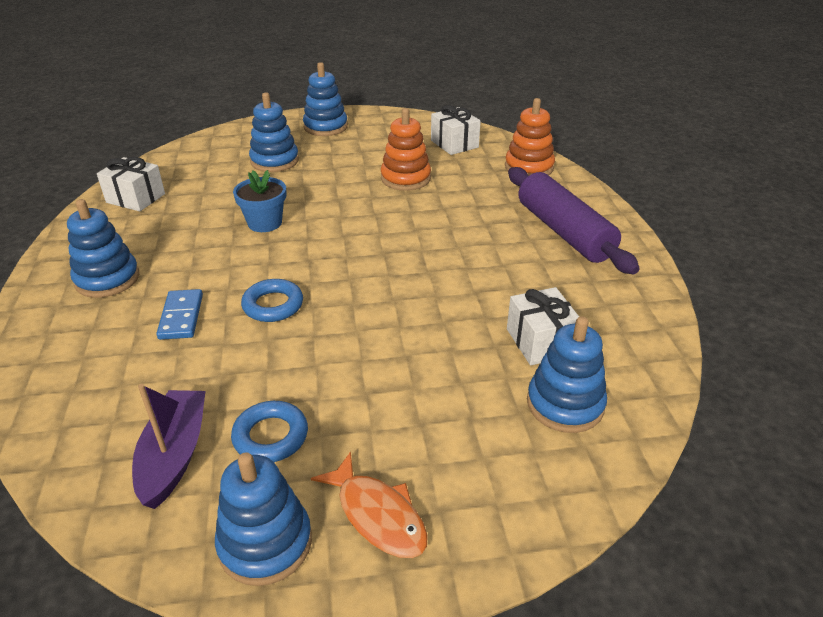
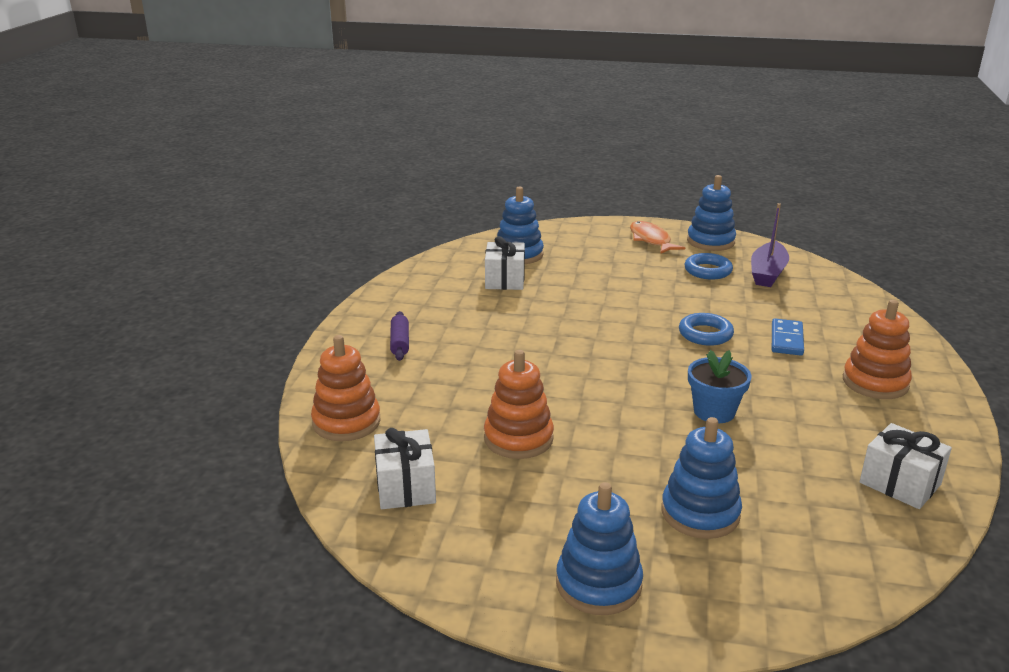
camera: 160 degrees left, 10 degrees down
(107, 279) = (875, 382): blue stacking toy -> orange stacking toy
(564, 232) = (400, 342): purple rolling pin -> purple rolling pin, size x0.44

